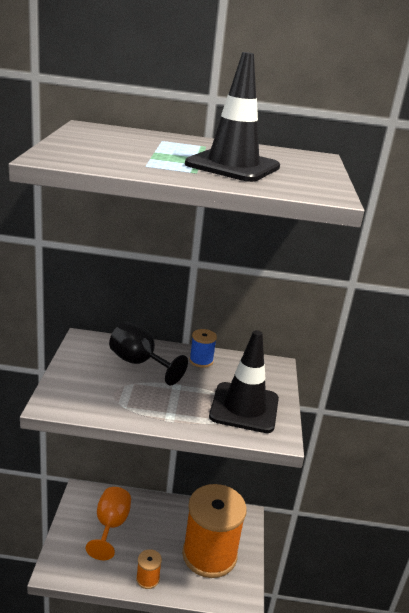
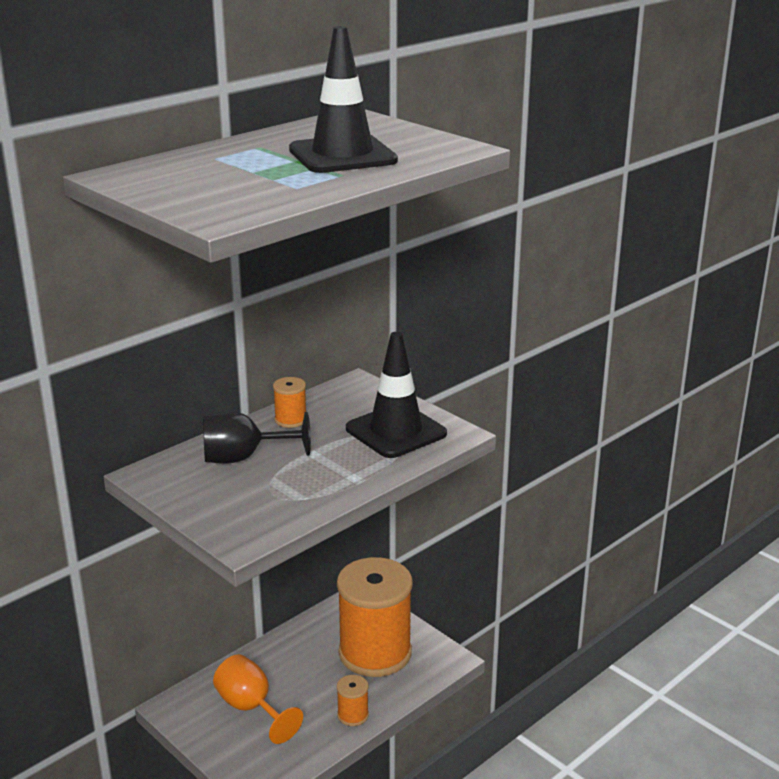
camera: 45 degrees left, 0 degrees up
(201, 361) = (290, 420): blue spool -> orange spool

